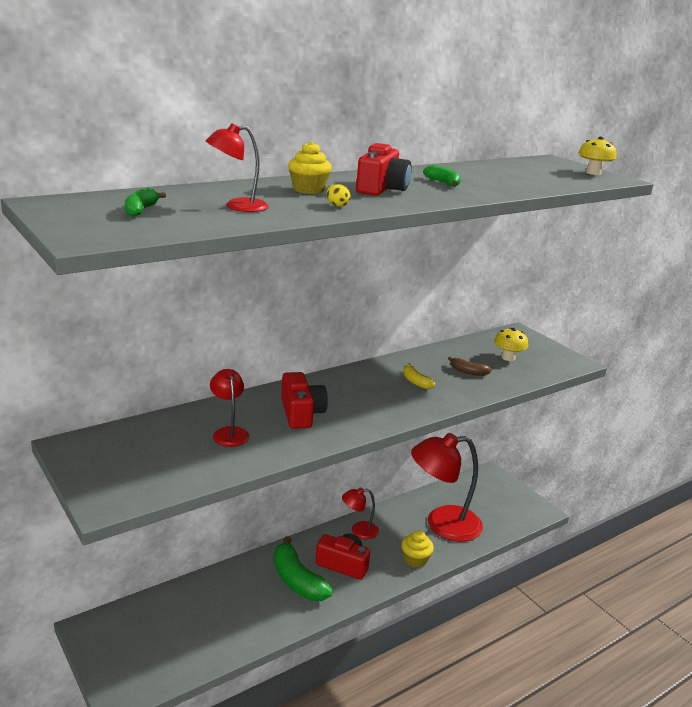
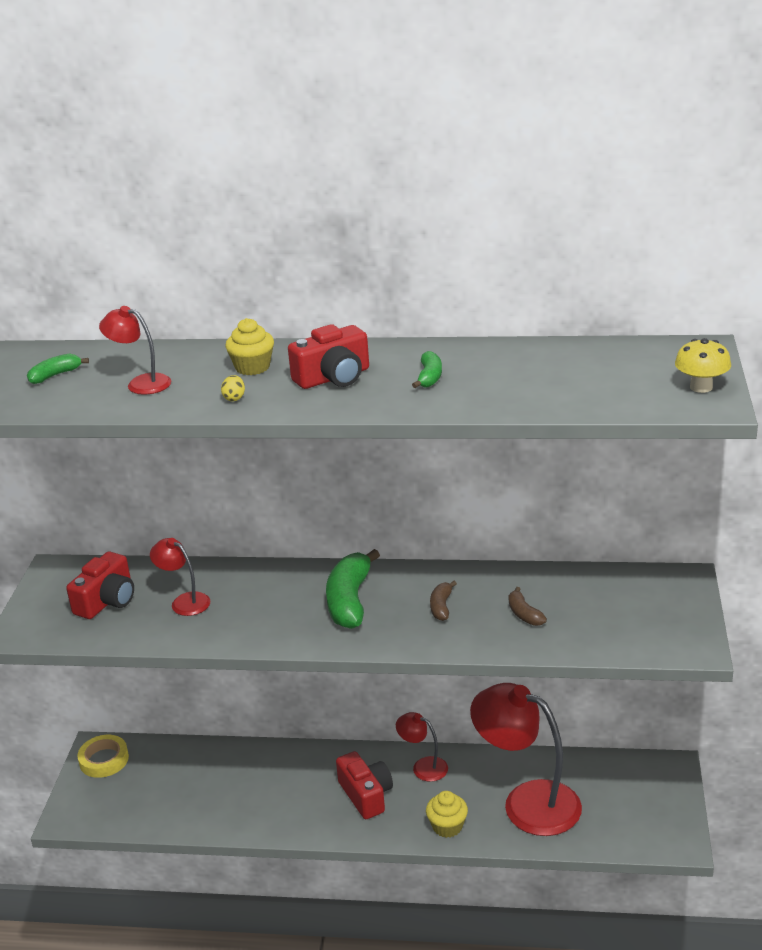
camera: 45 degrees right, 5 degrees up
(105, 634) = (104, 760): none -> yellow tape
(229, 432) = (184, 601): red lamp -> red lamp turned 75 degrees counterclockwise
(297, 580) = (304, 790): green banana -> green banana (349, 601)
(301, 413) = (272, 603): red camera -> red camera (107, 601)
(415, 382) = (441, 607): yellow banana -> brown banana
(508, 358) = (608, 611): yellow mushroom -> none

